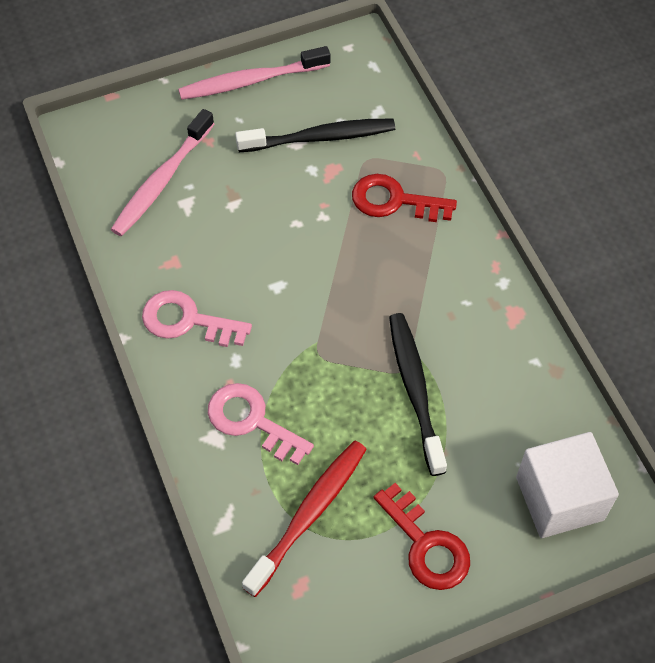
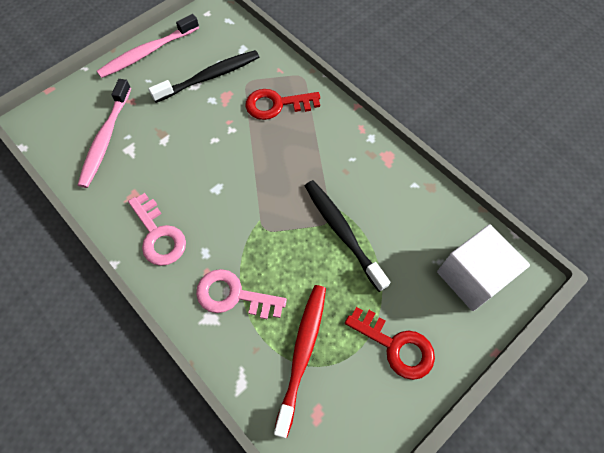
camera: 20 degrees left, 5 degrees up
(187, 321) = (158, 235): pink key -> pink key turned 120 degrees counterclockwise

